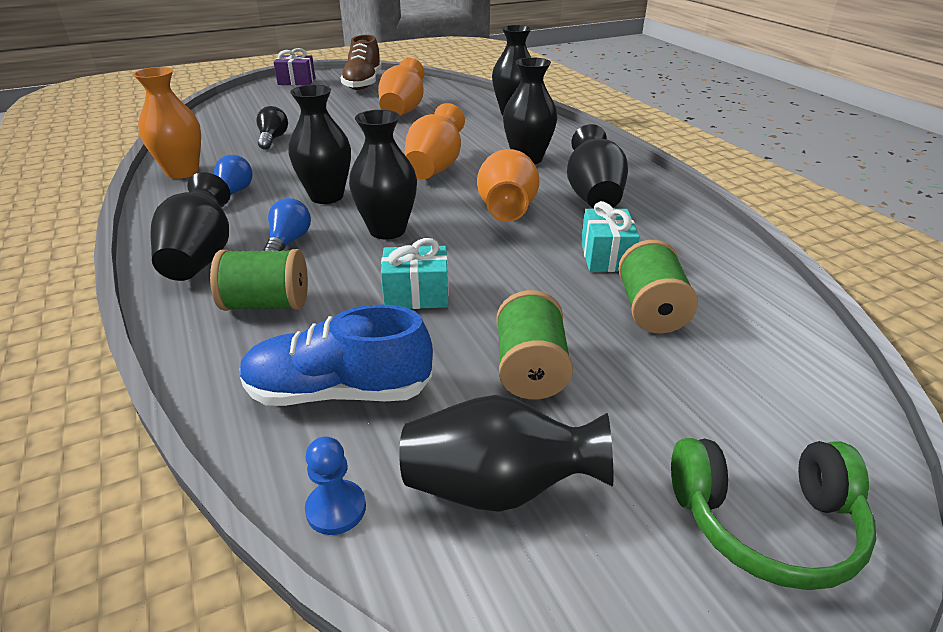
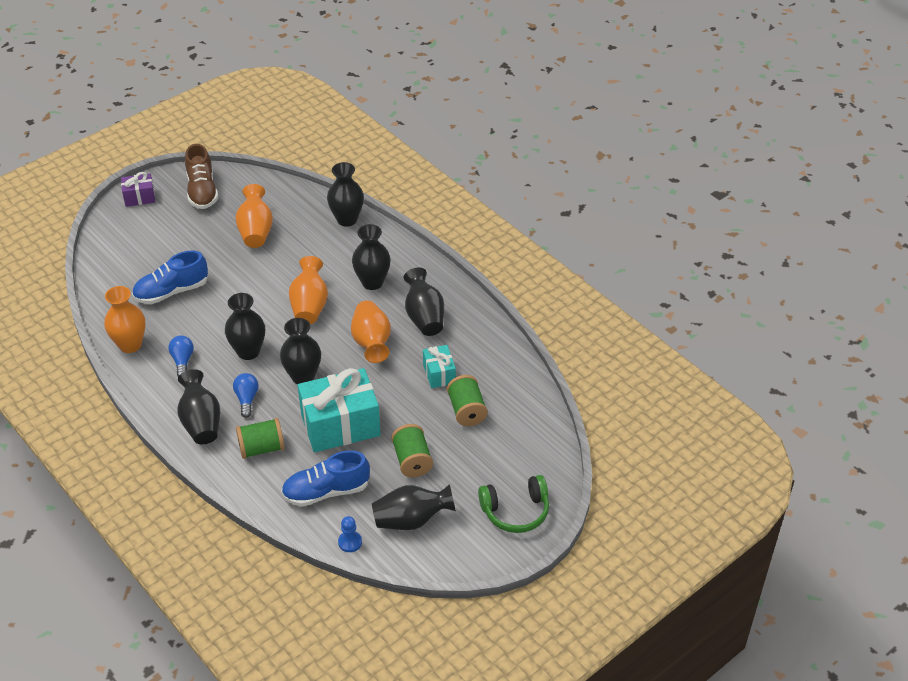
camera: 15 degrees left, 10 degrees up
(273, 139) = (172, 292): black light bulb -> blue shoe
(416, 295) = (340, 425): turquoise gift -> turquoise gift, size x1.99

